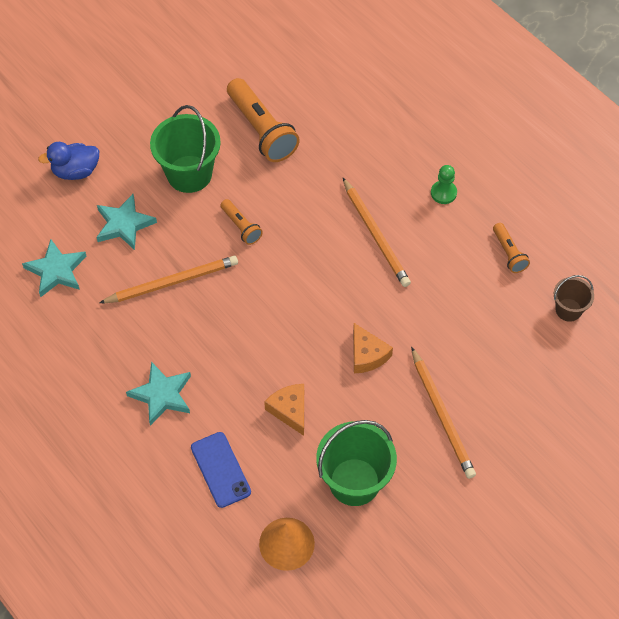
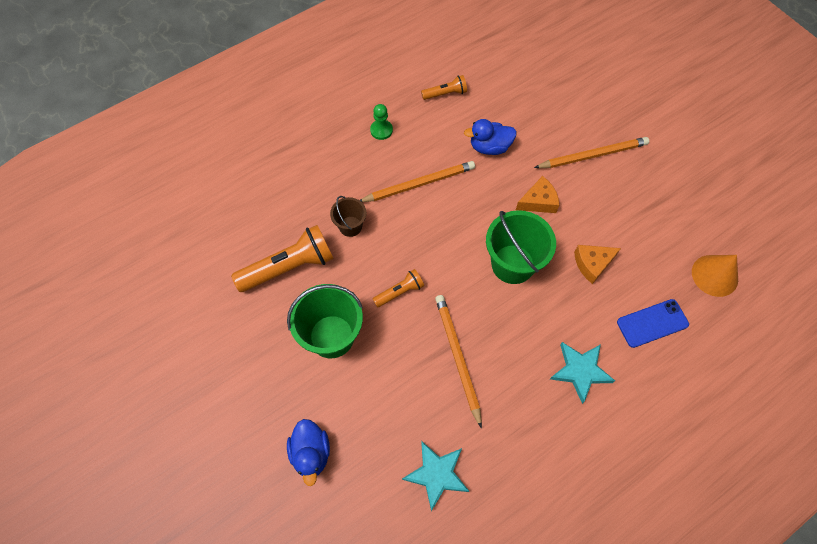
camera: 85 degrees left, 5 degrees up
(124, 224) = (385, 402): turquoise star -> none
(354, 482) = (655, 221): green bucket -> green bucket (512, 264)
(437, 302) = (489, 147): none -> blue duck
(568, 310) = (499, 64): brown bucket -> brown bucket (350, 226)

